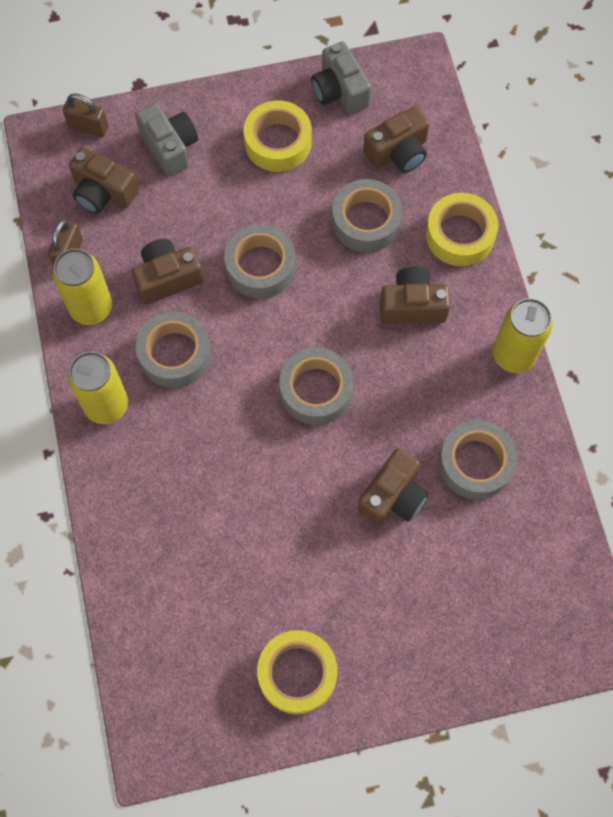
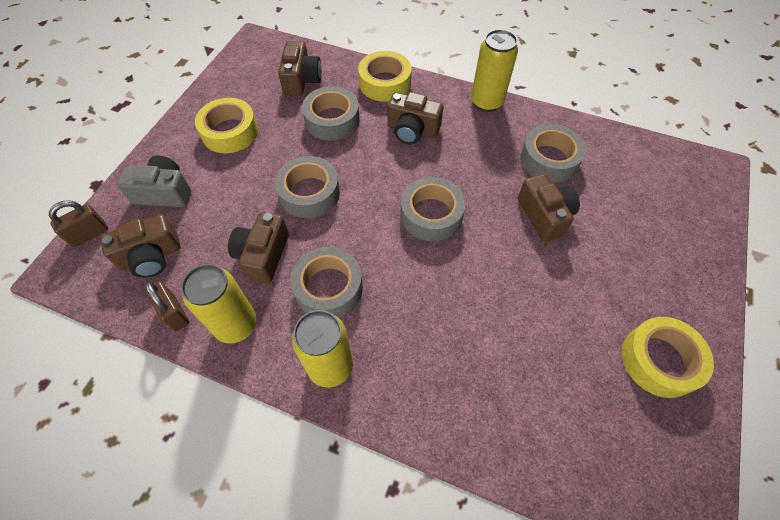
camera: 55 degrees left, 10 degrees down
(339, 91) = (230, 83): grey camera -> none
(412, 305) = (412, 130): brown camera -> brown camera turned 105 degrees counterclockwise

